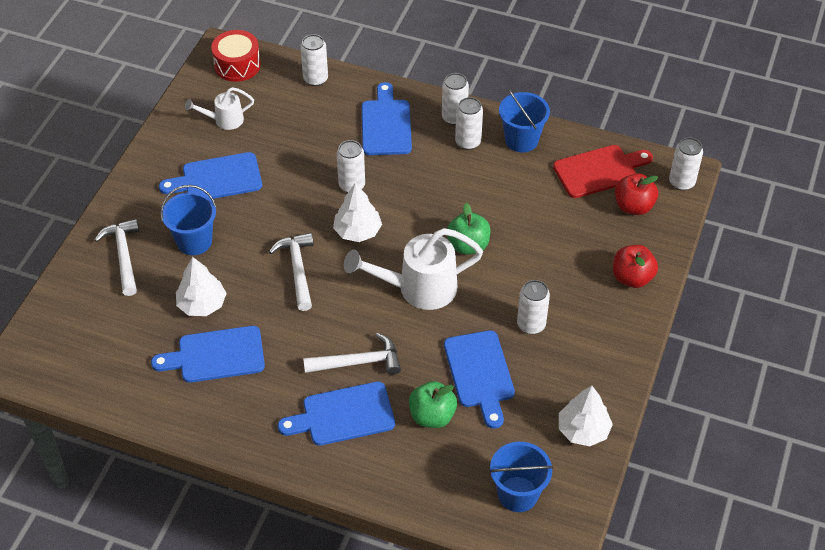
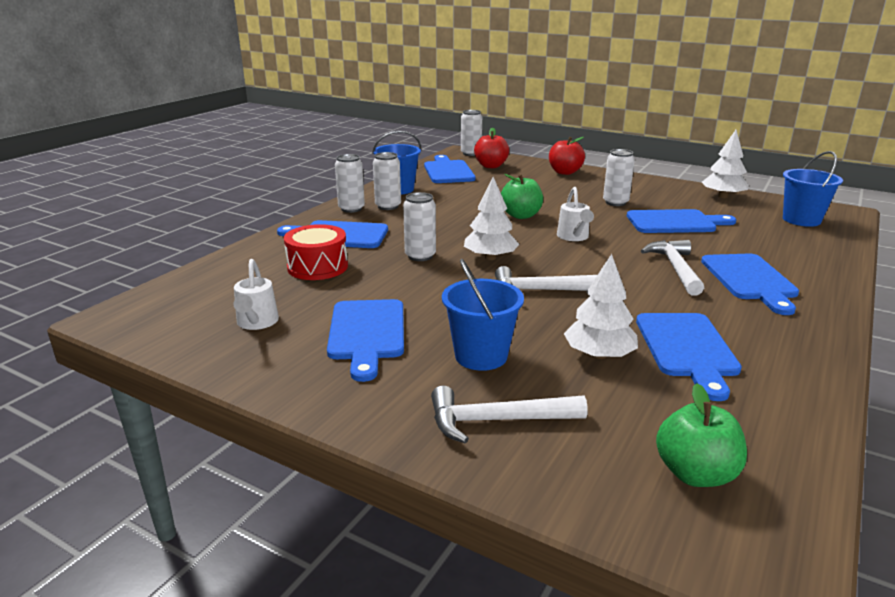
camera: 80 degrees left, 25 degrees down
(237, 65) = (155, 309): red drum -> red drum (317, 267)
(315, 79) = (234, 264): white can -> none
(419, 288) = (573, 237): white watering can -> white watering can, size x0.54
(432, 416) = (732, 242): green apple -> green apple (695, 473)
(599, 171) = (448, 171): red cutting board -> blue cutting board

